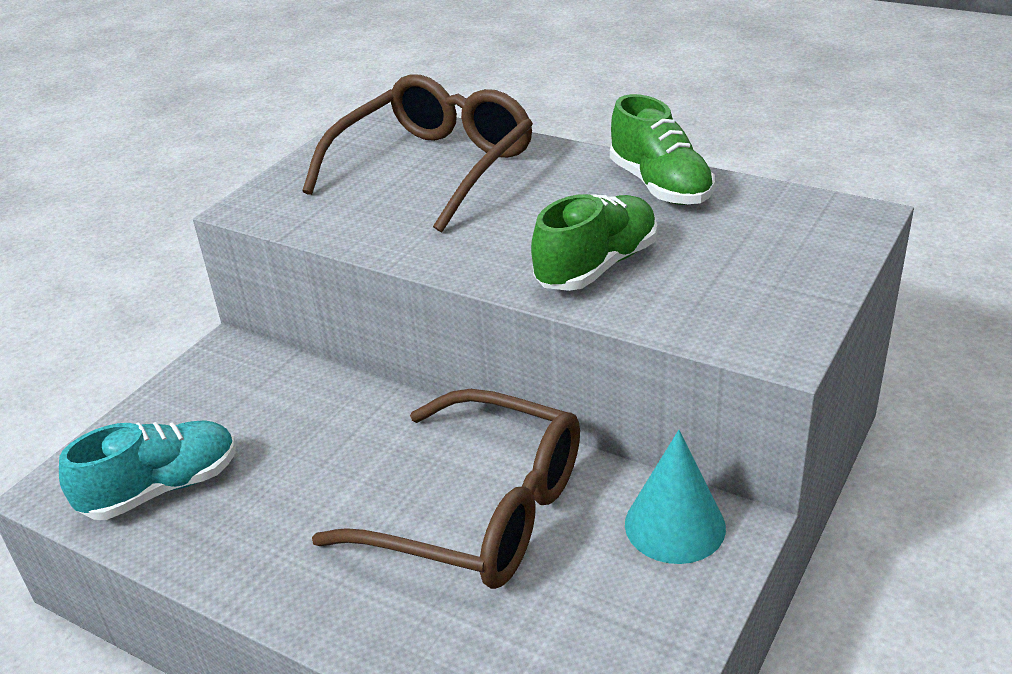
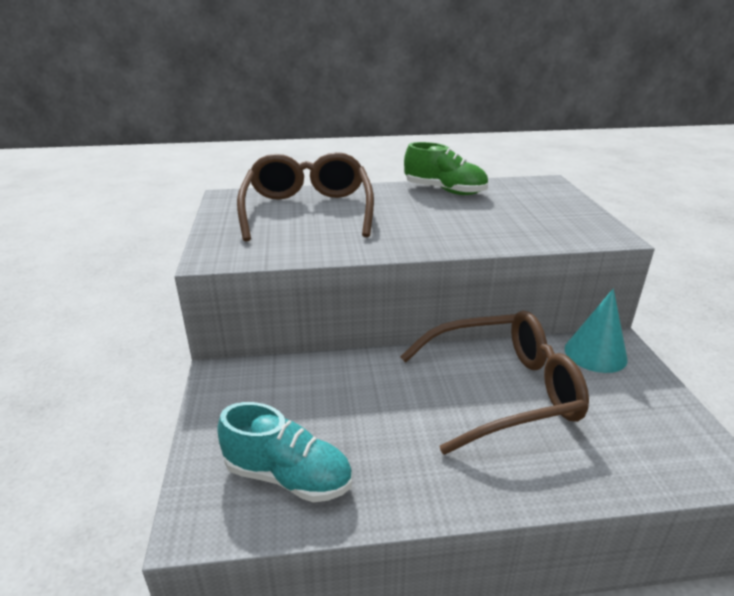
camera: 40 degrees left, 5 degrees down
(162, 488) = (288, 477): turquoise shoe -> turquoise shoe turned 90 degrees clockwise
(597, 266) = (476, 229): green shoe -> none

